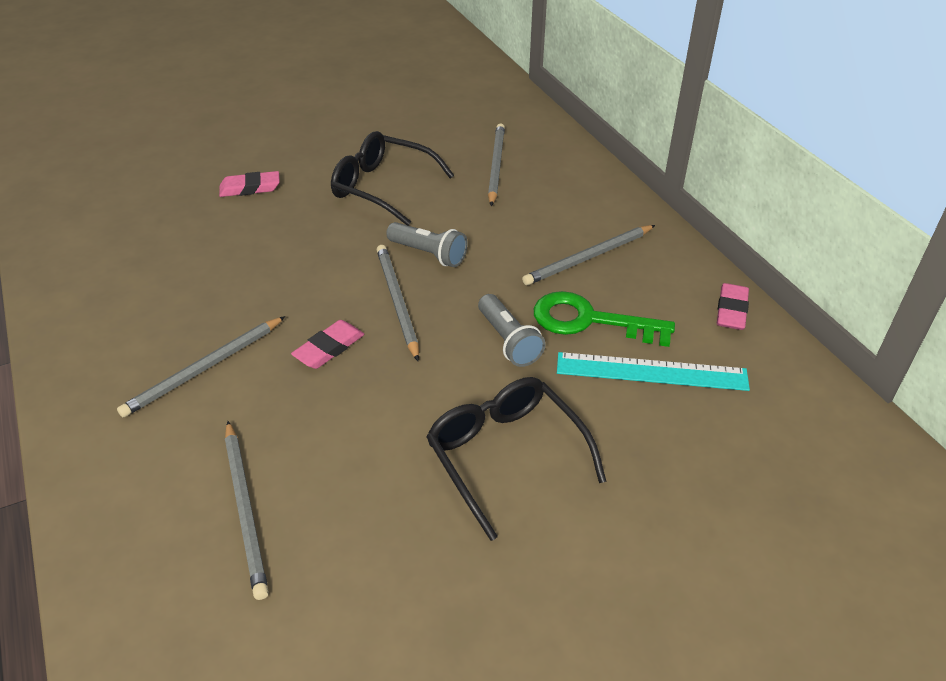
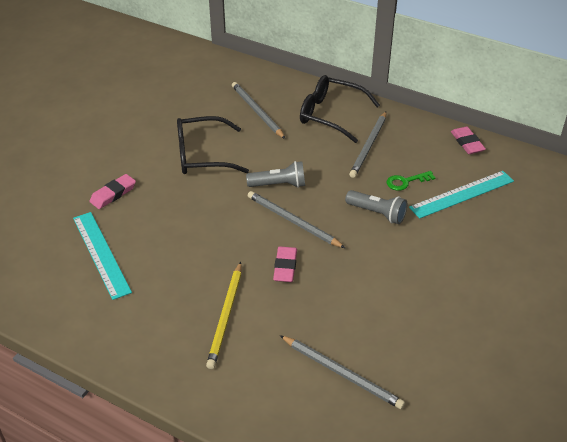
camera: 35 degrees left, 0 degrees up
(169, 241) = (101, 254): none -> turquoise ruler
(204, 369) = (225, 316): grey pencil -> yellow pencil
(506, 457) = (440, 273): black glasses -> black glasses (331, 115)
(590, 320) = (406, 182): green key -> green key, size x0.56

